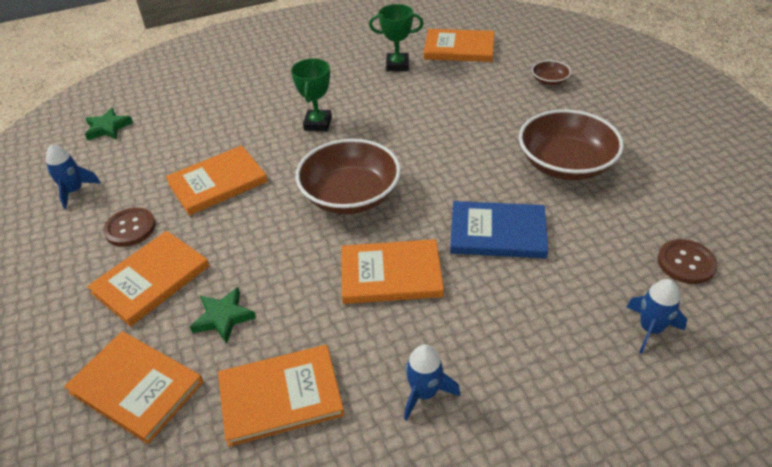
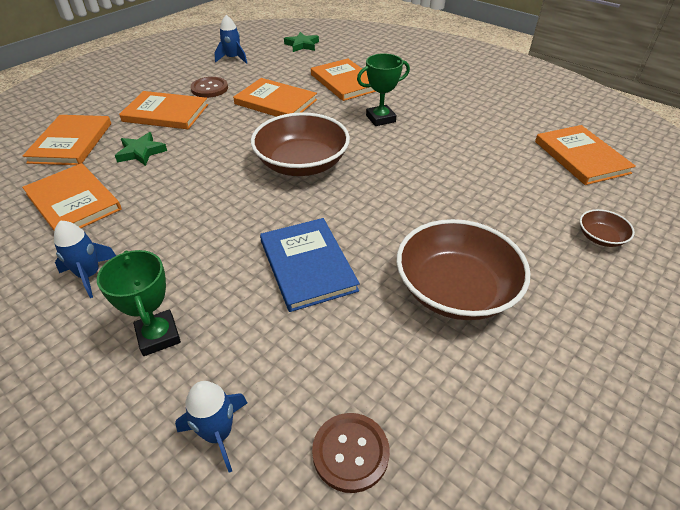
camera: 60 degrees right, 0 degrees up
(391, 274) = (218, 215): orange book -> orange book (345, 82)
(397, 65) = (507, 130): green trophy -> green trophy (158, 336)

